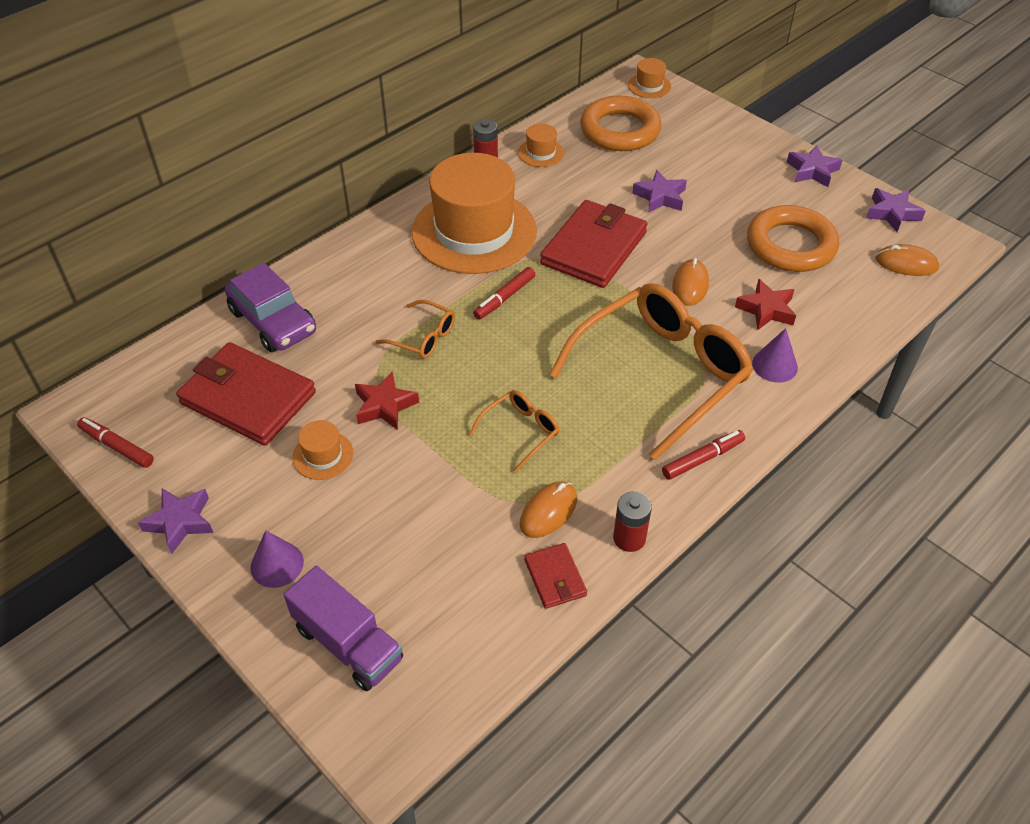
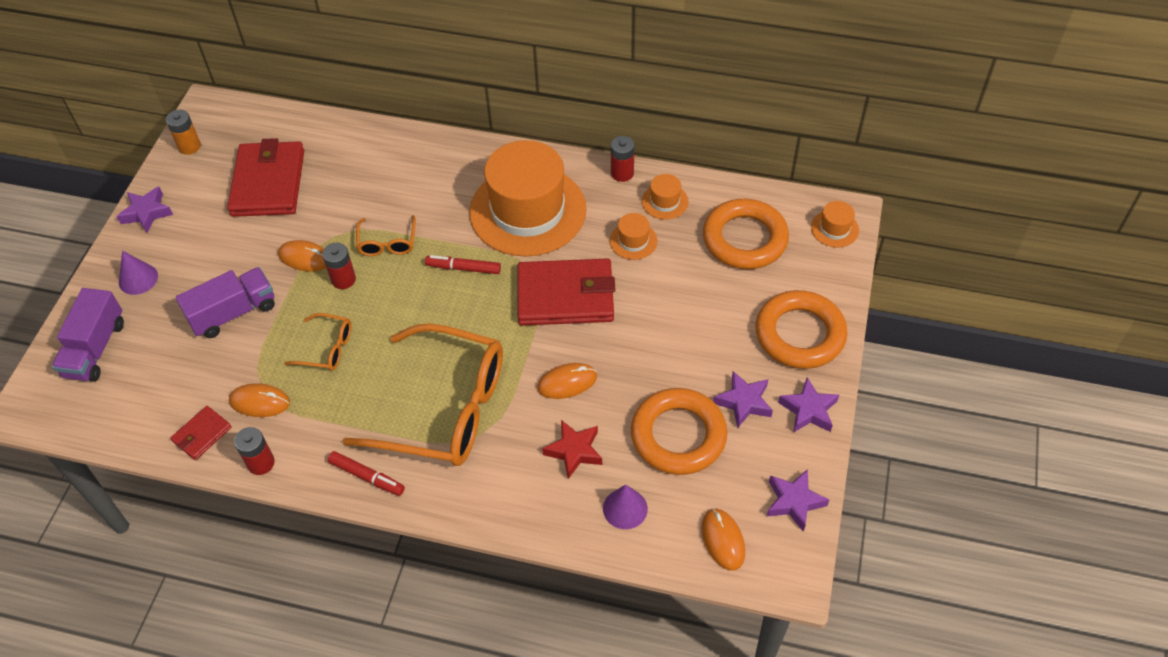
camera: 60 degrees right, 5 degrees up
(117, 447) = (189, 146): red marker -> orange battery
(273, 321) = (348, 153): purple car -> none
(323, 455) = (240, 250): orange hat -> orange hat (633, 241)
(384, 406) = (305, 258): red star -> orange mouse
(407, 492) = (233, 313): none -> purple truck
(441, 387) = (343, 279): none -> red battery
(660, 197) = (671, 310): purple star -> purple star (744, 402)
(737, 144) = (799, 334): none -> orange ring
(774, 365) = (506, 485): purple cone -> purple cone (625, 508)

